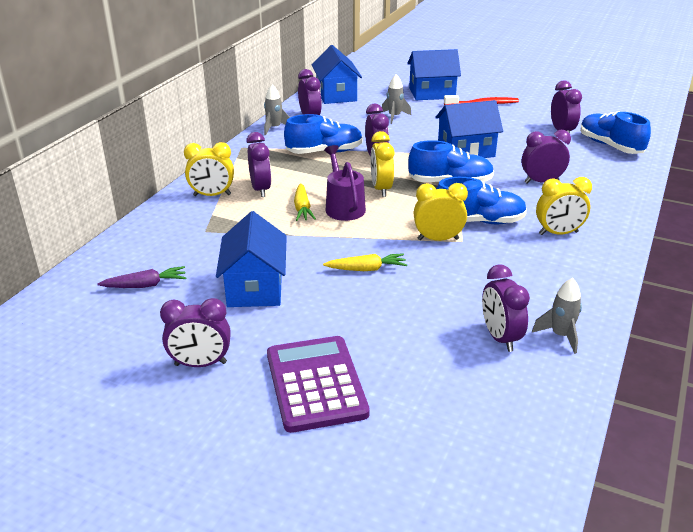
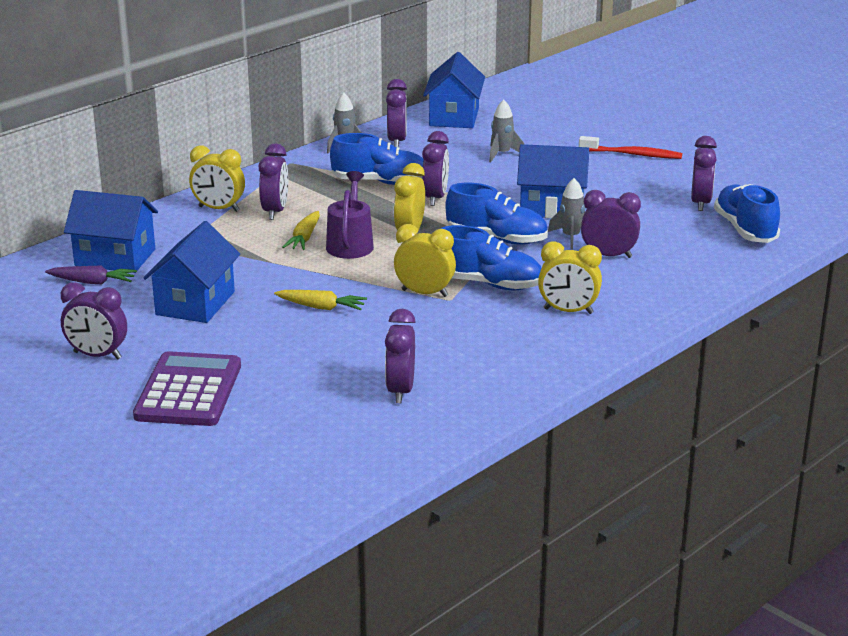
camera: 20 degrees right, 5 degrees down
(432, 93) = (579, 131): blue house -> blue house (115, 257)
(560, 335) = (465, 401): grey rocket -> grey rocket (571, 237)

